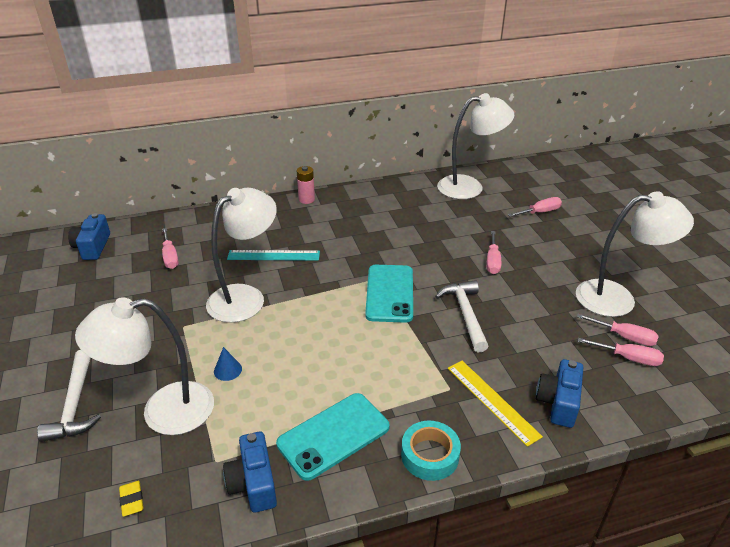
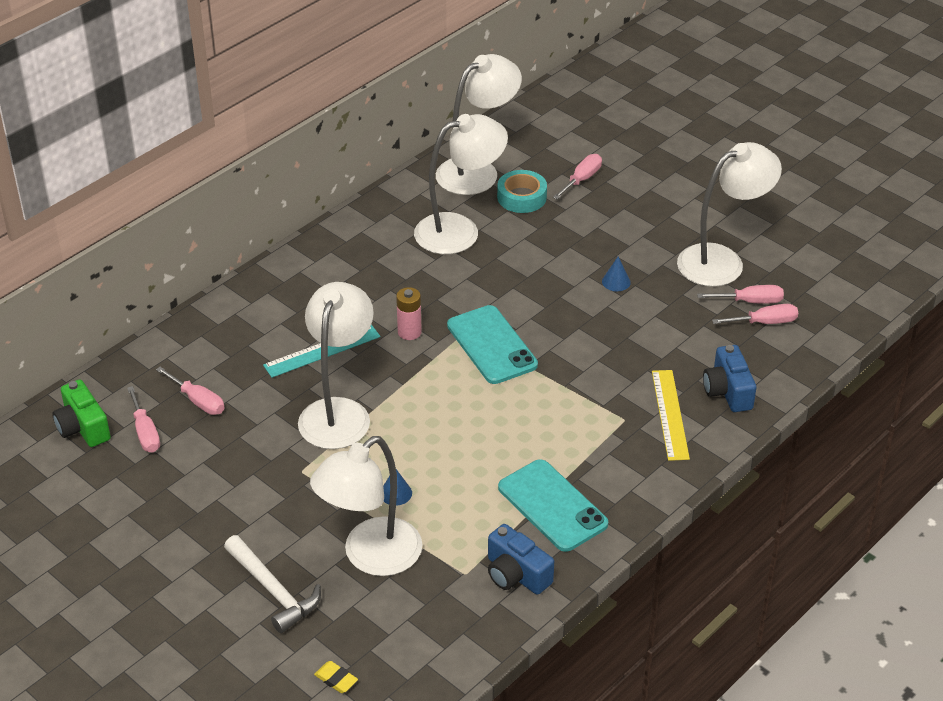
camera: 30 degrees left, 5 degrees up
(93, 247) = (83, 427): blue camera -> green camera
(132, 500) = (421, 635): yellow eraser -> yellow eraser (336, 679)
(306, 199) = (292, 261): pink battery -> pink battery (409, 332)
(333, 435) = (552, 506): turquoise phone -> turquoise phone turned 60 degrees counterclockwise
(429, 216) = (459, 230): none -> white lamp
(430, 455) = (649, 485): turquoise tape -> turquoise tape (521, 197)
(465, 314) = (586, 337): white hammer -> none
(492, 261) = (572, 264): pink screwdriver -> pink screwdriver (145, 432)
(492, 401) = (670, 414): yellow ruler -> yellow ruler turned 60 degrees clockwise
(518, 284) = (616, 281): none -> blue cone

